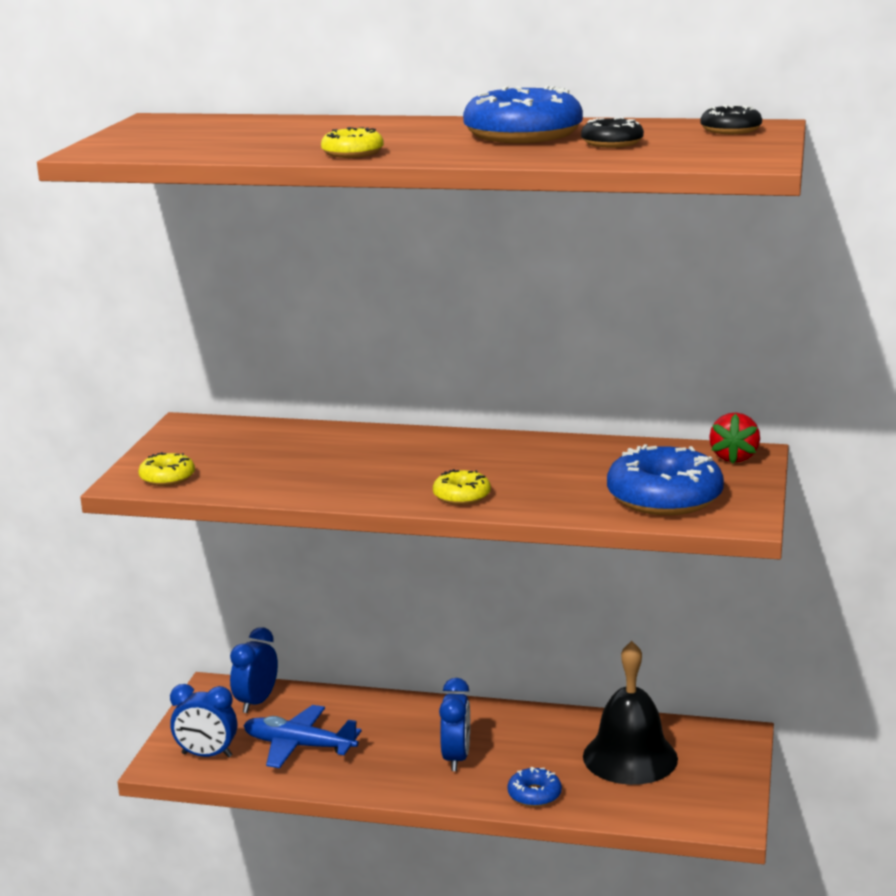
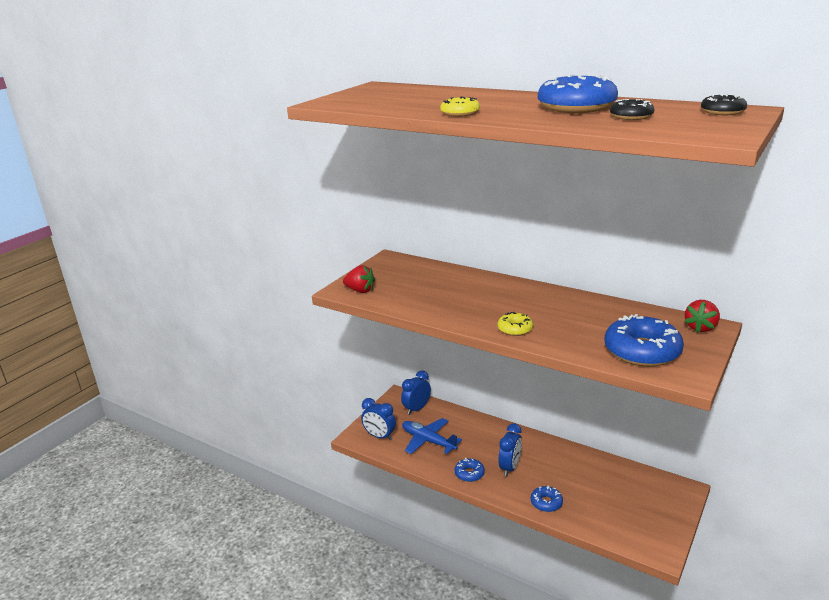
camera: 20 degrees right, 5 degrees up
(167, 478) = (360, 291): yellow donut -> red strawberry
(391, 779) = (469, 474): none -> blue donut
(630, 757) = (611, 490): black bell -> none

